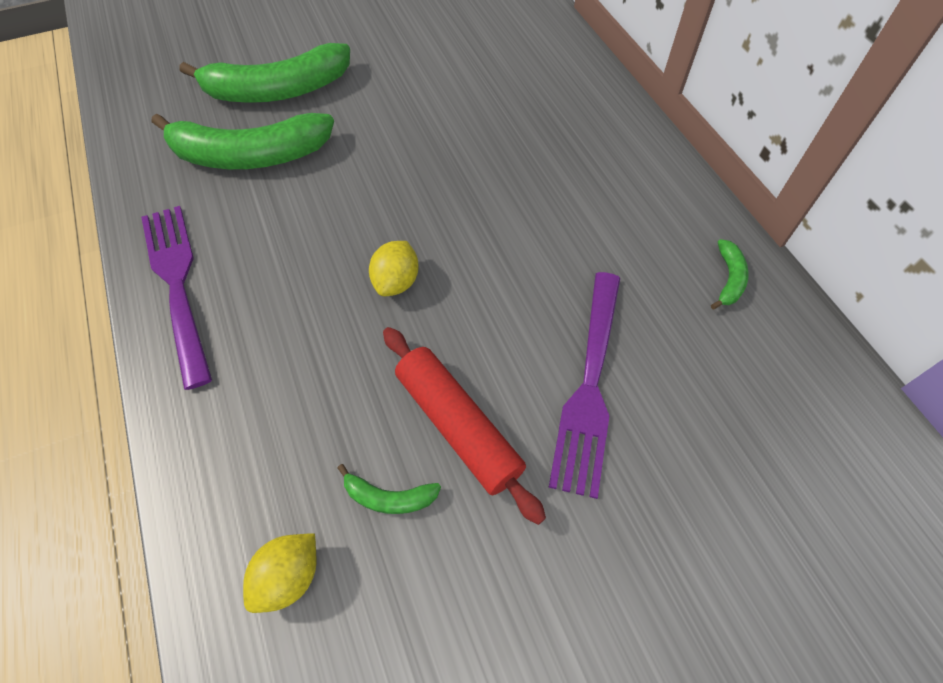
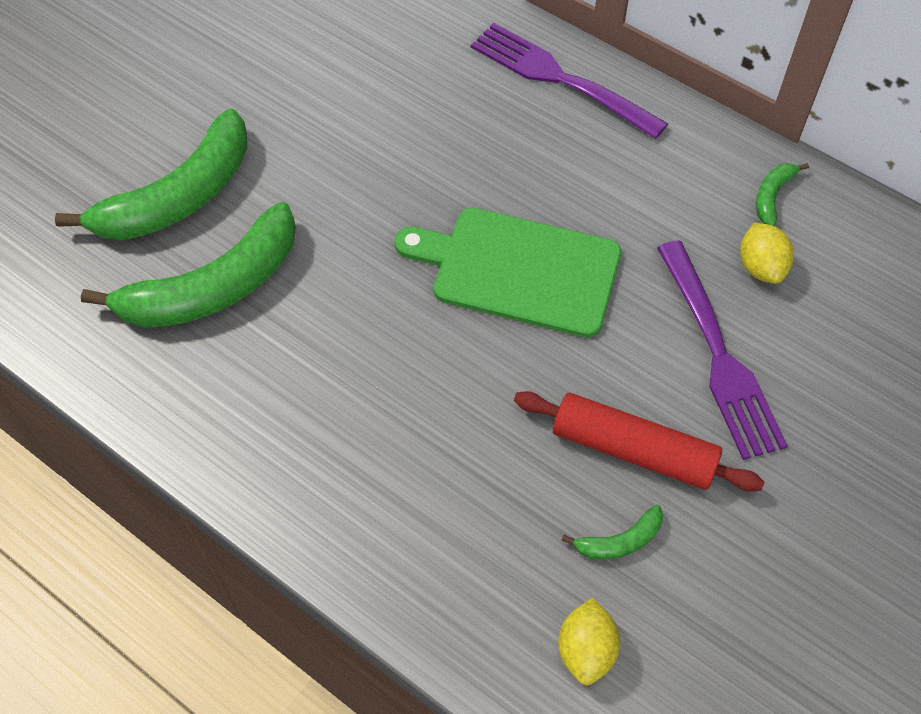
camera: 30 degrees left, 0 degrees up
(178, 285) = (260, 461): purple fork -> purple fork (562, 79)
(396, 282) = (478, 347): yellow lemon -> yellow lemon (761, 267)
(471, 240) = (518, 270): none -> green cutting board
(729, 279) = (772, 196): green banana -> green banana turned 135 degrees counterclockwise

